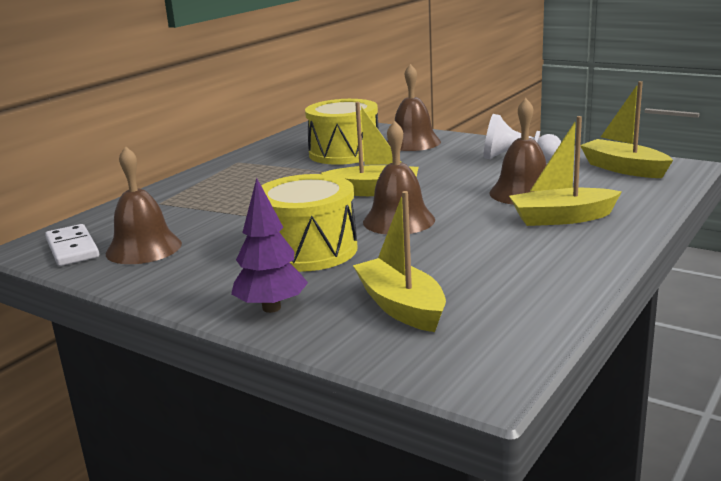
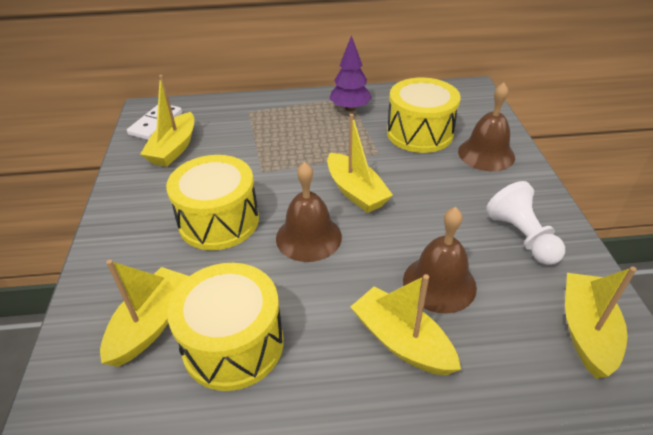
camera: 50 degrees right, 20 degrees up
(143, 248) = (174, 148): brown bell -> yellow boat
(271, 308) = (116, 256): purple tree -> purple tree (350, 108)
(480, 276) = (233, 344): none -> yellow drum

